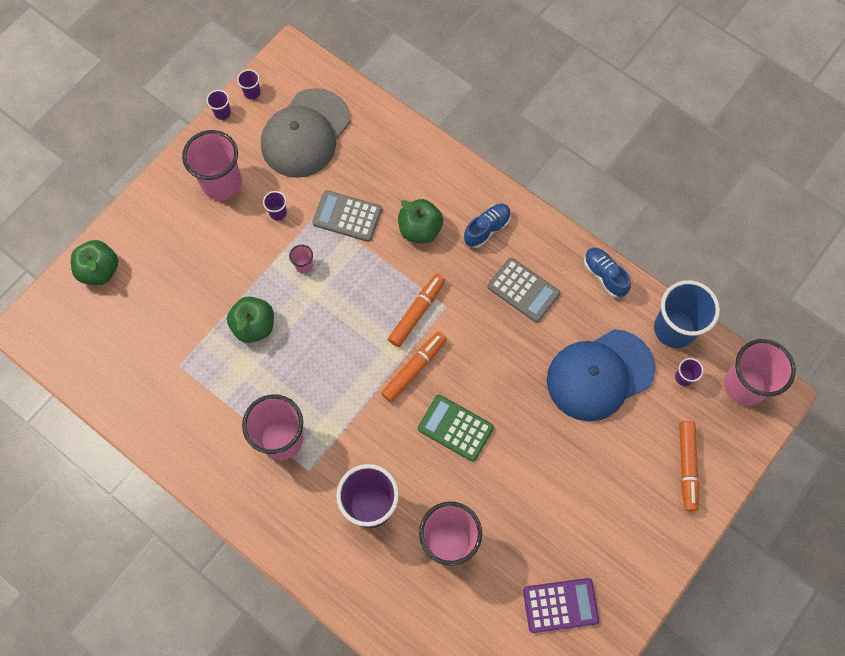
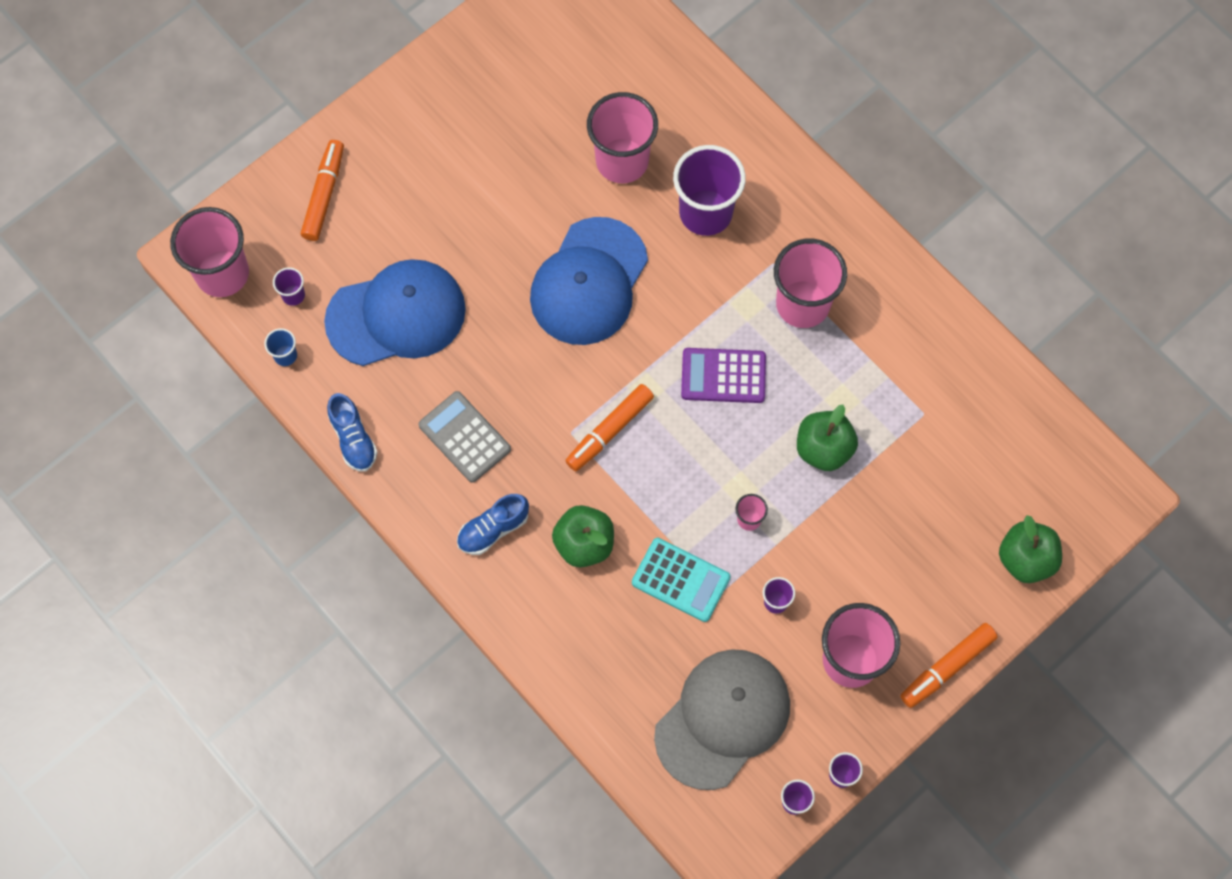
camera: 170 degrees left, 0 degrees up
(347, 216) = (681, 580): grey calculator -> turquoise calculator
(414, 368) = (626, 361): orange marker -> orange marker (947, 668)
(455, 428) = (589, 282): green calculator -> blue cap
(560, 605) = (511, 79): purple calculator -> purple calculator (723, 376)
(674, 329) = (285, 355): blue cup -> blue cup, size x0.43

